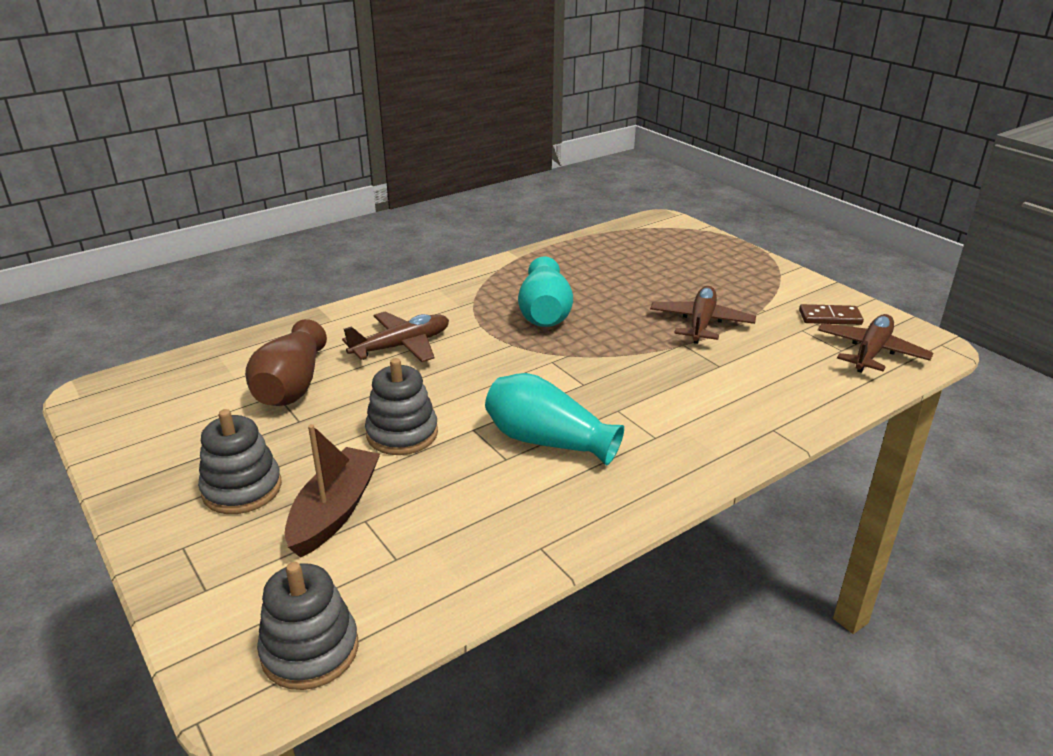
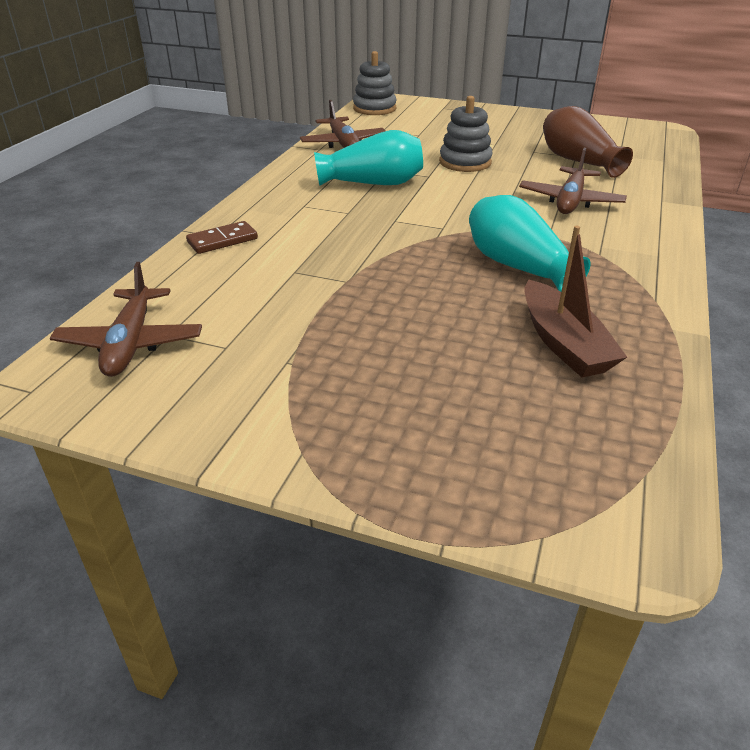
camera: 145 degrees right, 5 degrees up
(242, 489) = (496, 127): grey stacking toy -> none
(334, 511) = (438, 133): brown boat -> brown boat (563, 343)
(701, 323) = (350, 312): brown plane -> brown plane (343, 143)
(830, 317) = (193, 382): brown domino -> brown domino (222, 240)

